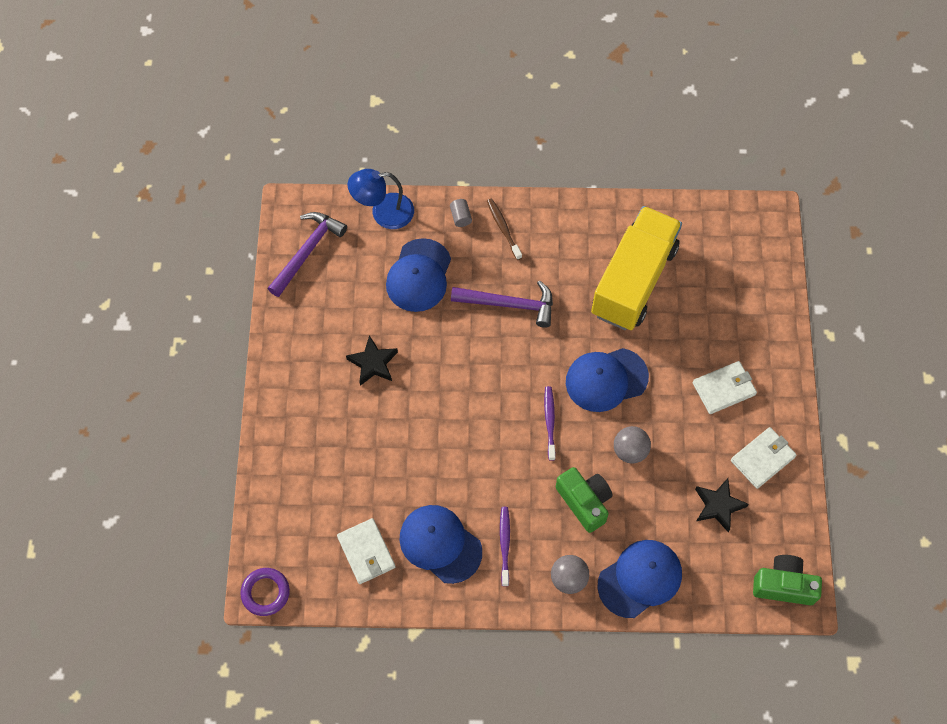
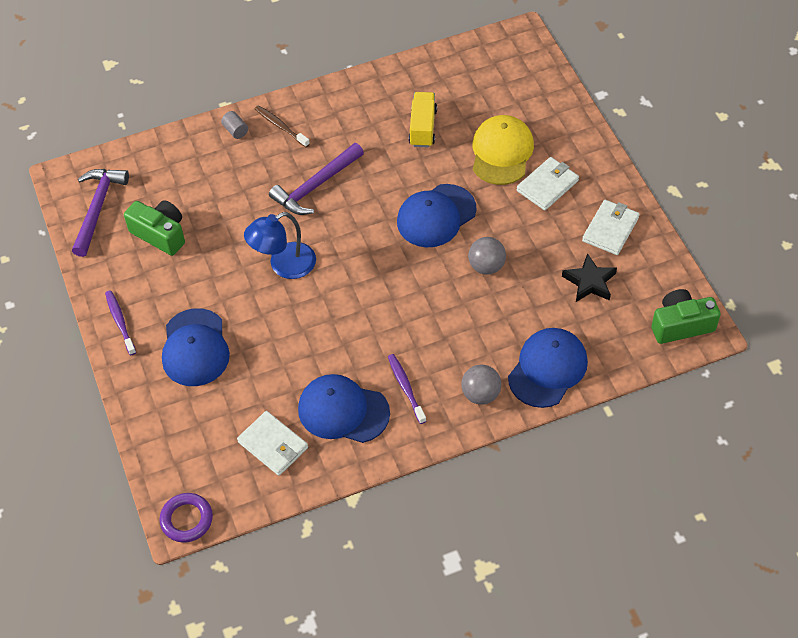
camera: 20 degrees left, 10 degrees down
(373, 363) = (206, 280): black star -> none
(383, 212) = (159, 151): blue lamp -> blue lamp (284, 265)
(419, 275) = (217, 192): blue cap -> blue cap (195, 348)
(509, 304) = (315, 186): purple hammer -> purple hammer turned 150 degrees clockwise
(549, 422) = (400, 269): purple toothbrush -> purple toothbrush (120, 322)
(584, 502) = (464, 324): green camera -> green camera (160, 234)
(634, 281) = (423, 128): yellow truck -> yellow truck, size x0.49
(696, 336) = (502, 152): none -> yellow cap

